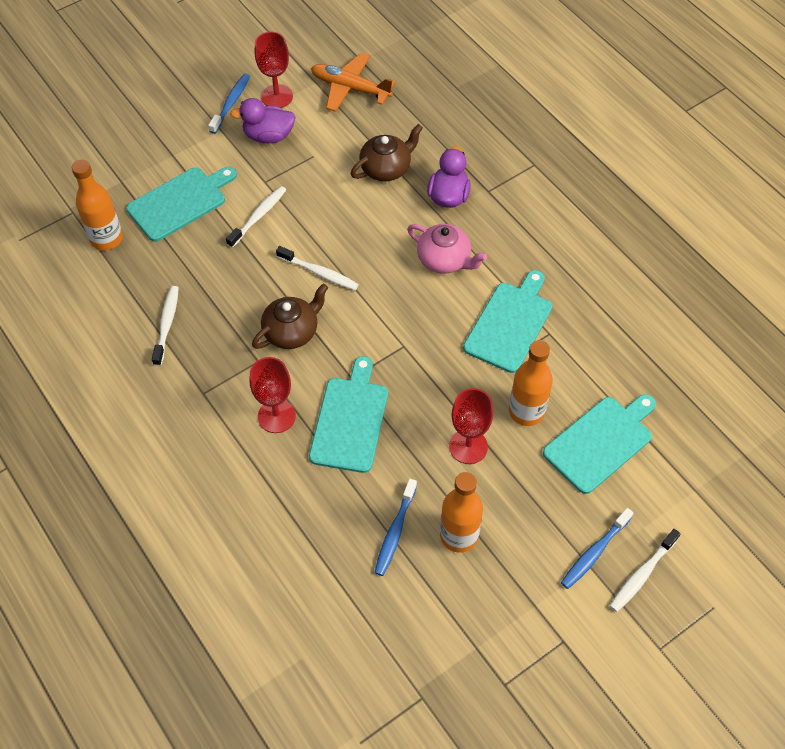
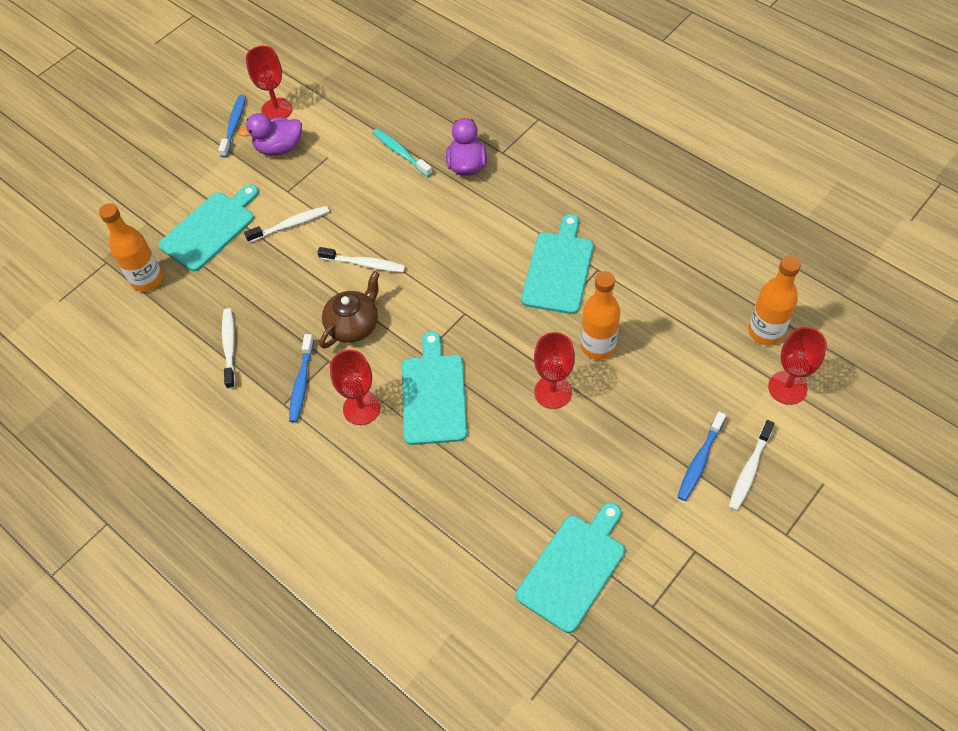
camera: 10 degrees left, 0 degrees up
(258, 216) = (290, 225): white toothbrush -> white toothbrush turned 45 degrees clockwise
(350, 88) = (345, 87): orange plane -> none
(386, 168) = (400, 153): brown teapot -> turquoise toothbrush
(395, 532) = (507, 489): blue toothbrush -> blue toothbrush (301, 383)
(445, 260) = (480, 224): pink teapot -> none
(459, 535) = (568, 477): orange bottle -> orange bottle (765, 332)
(601, 442) = (675, 357): turquoise cutting board -> turquoise cutting board (574, 568)
(706, 501) = (787, 387): none -> red goblet

